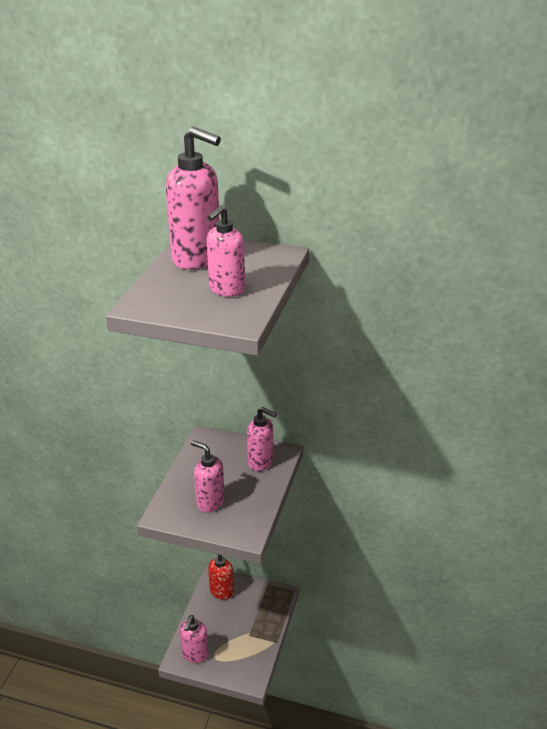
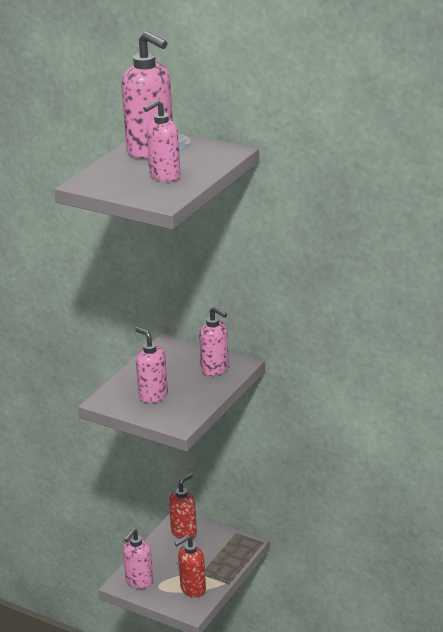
camera: 15 degrees right, 5 degrees down
(246, 654) = (192, 589): none -> red soap dispenser

